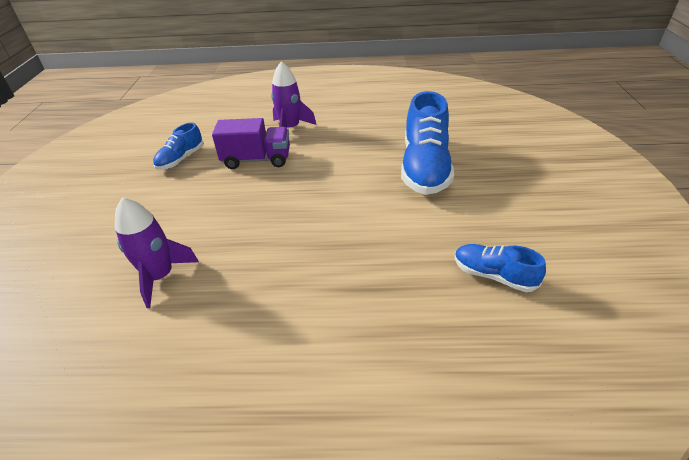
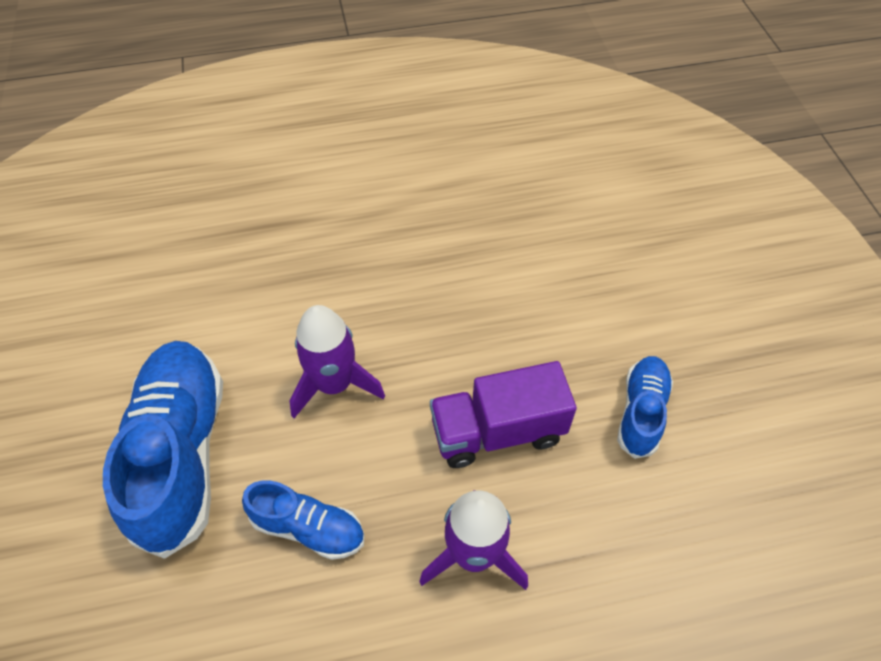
camera: 165 degrees right, 15 degrees up
(160, 277) = (508, 205): purple rocket -> purple rocket (334, 384)
(493, 275) = (124, 260): blue shoe -> blue shoe (308, 528)

